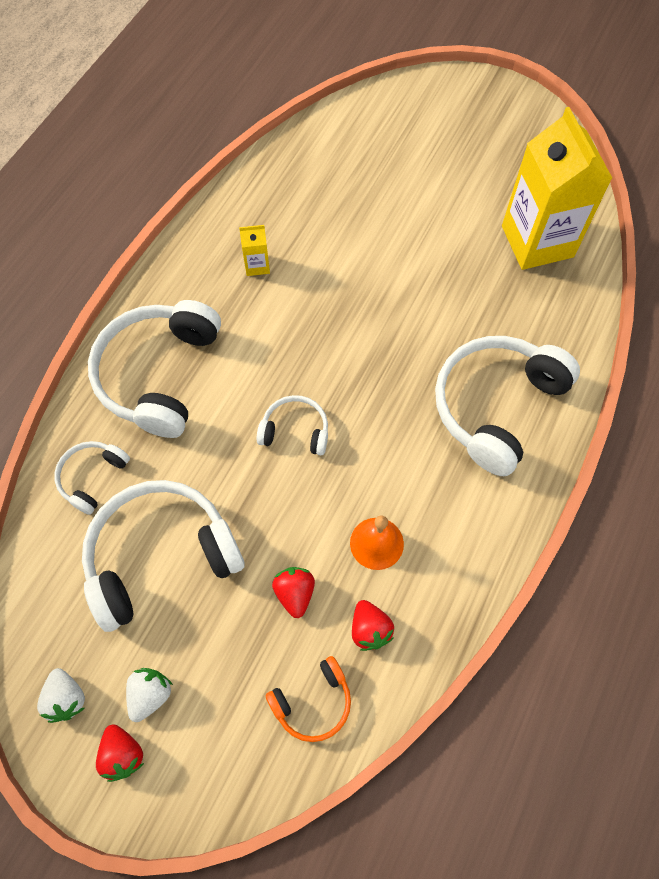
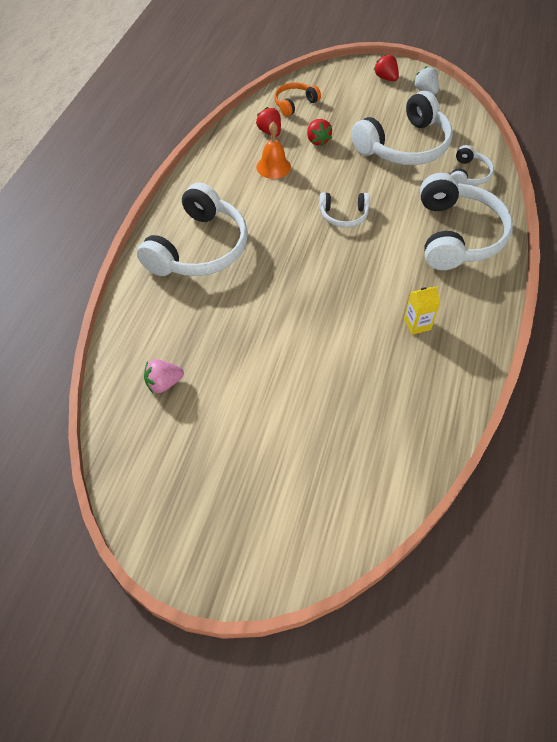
camera: 170 degrees right, 10 degrees down
(150, 694) = (382, 97): white strawberry -> none
(537, 241) = (164, 383): yellow carton -> pink strawberry

